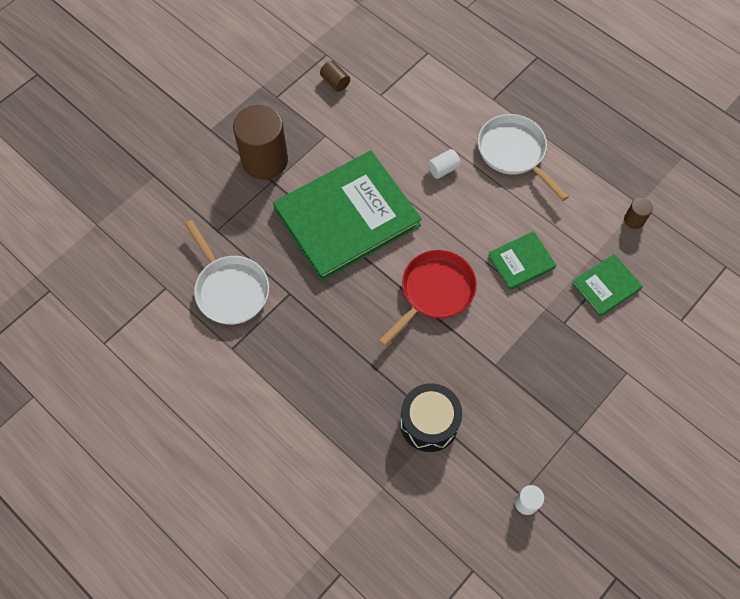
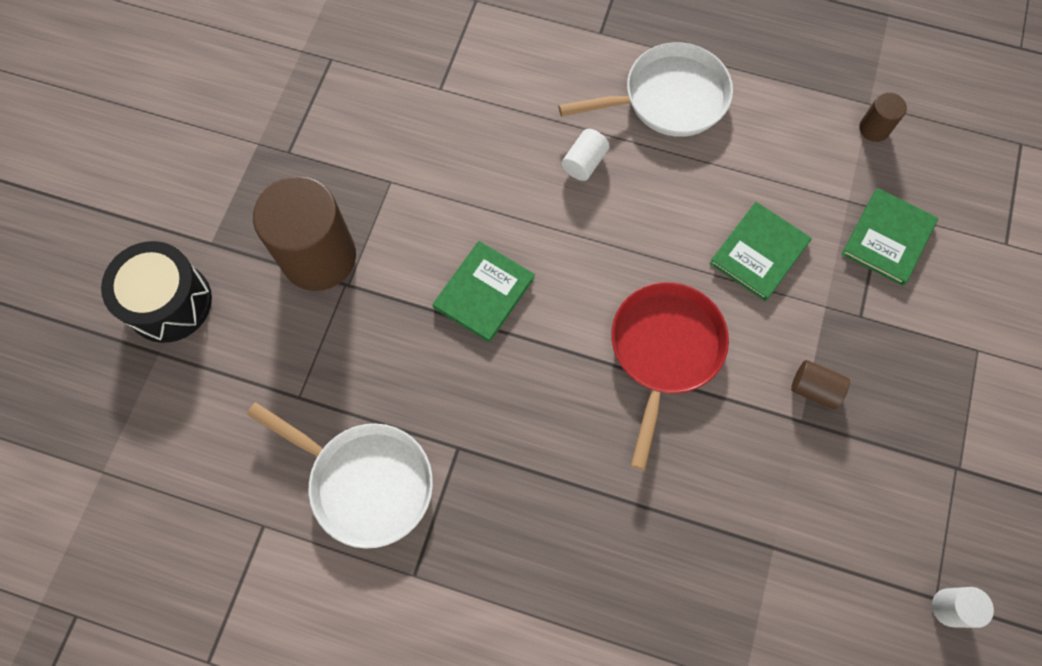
camera: 25 degrees left, 5 degrees up
(335, 82) = (365, 95): brown cylinder -> brown cylinder (814, 389)
(347, 217) = (484, 292): green book -> green book, size x0.45
(429, 423) = (757, 553): black drum -> black drum (169, 302)
(514, 152) = (668, 98): white pan -> white pan turned 135 degrees clockwise

